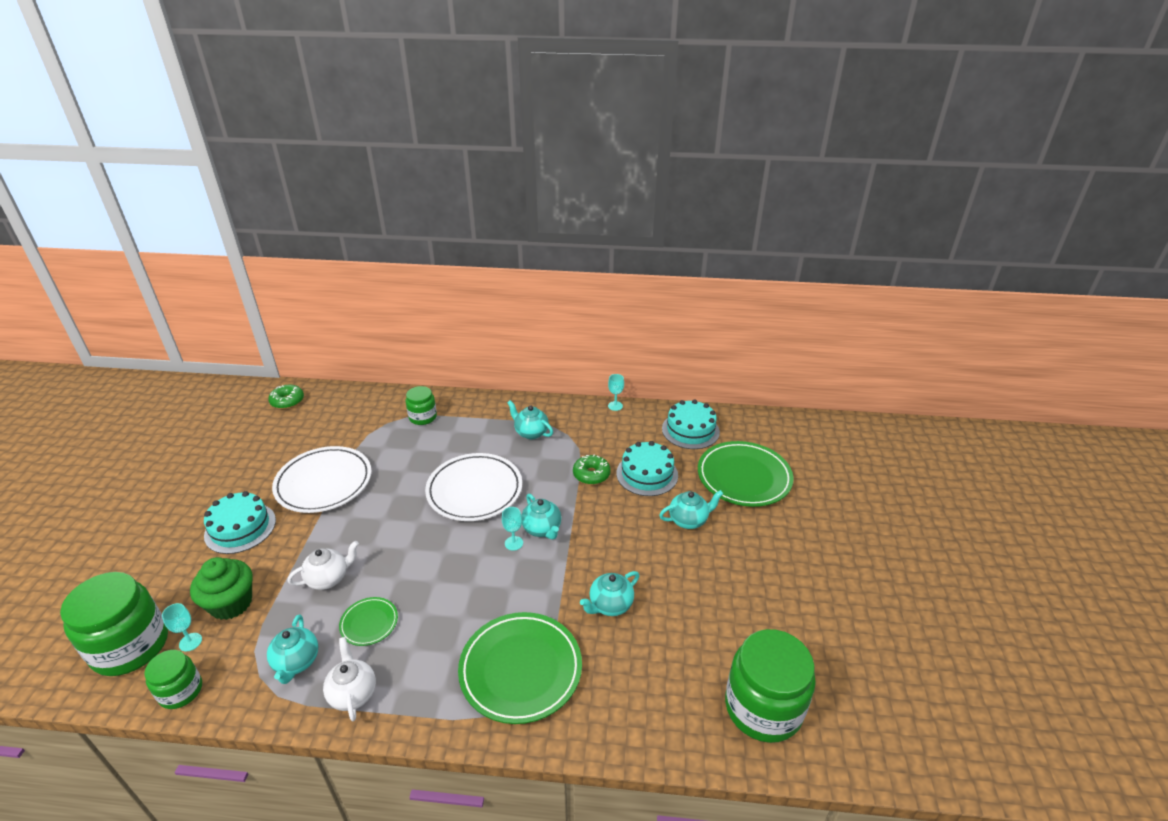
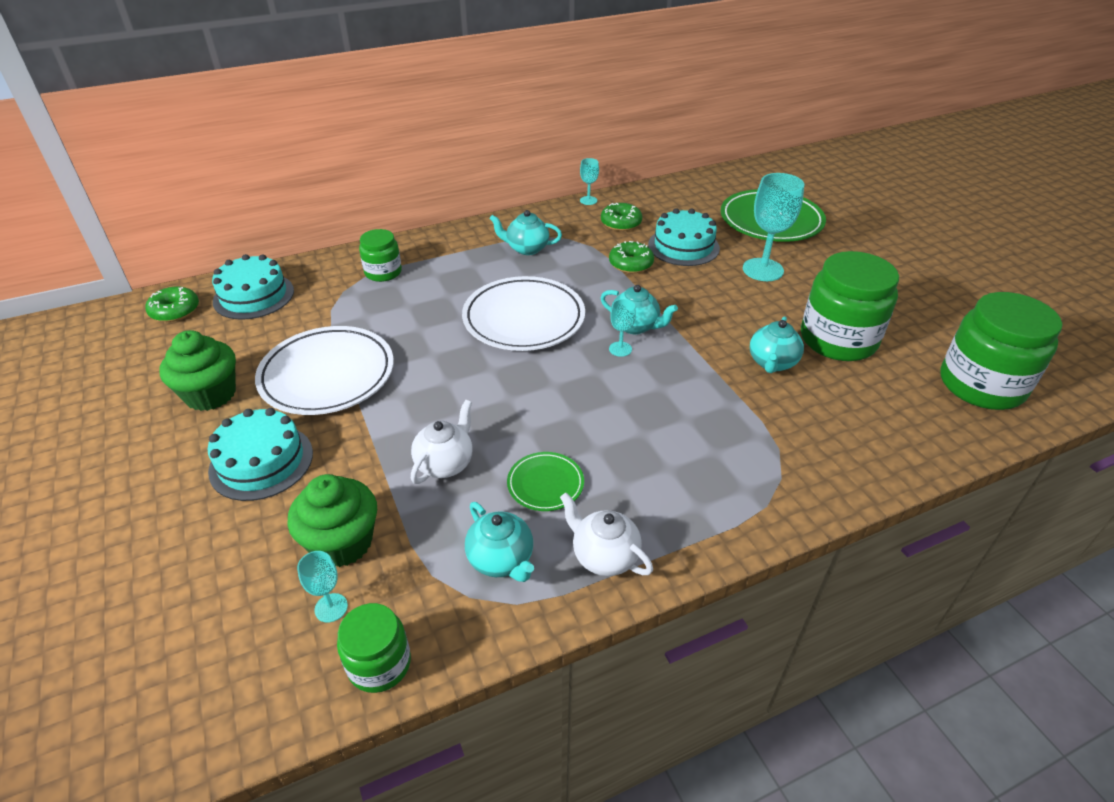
camera: 30 degrees left, 5 degrees up
(130, 646) = (243, 655): green jar -> green jar (838, 340)
(255, 469) = (210, 394): none -> green cupcake
(520, 669) = (752, 451): green plate -> none
(619, 435) = (621, 223): none -> green donut
(689, 520) = (763, 270): turquoise teapot -> turquoise goblet
(690, 430) = (683, 199): turquoise cake -> turquoise cake (253, 296)

